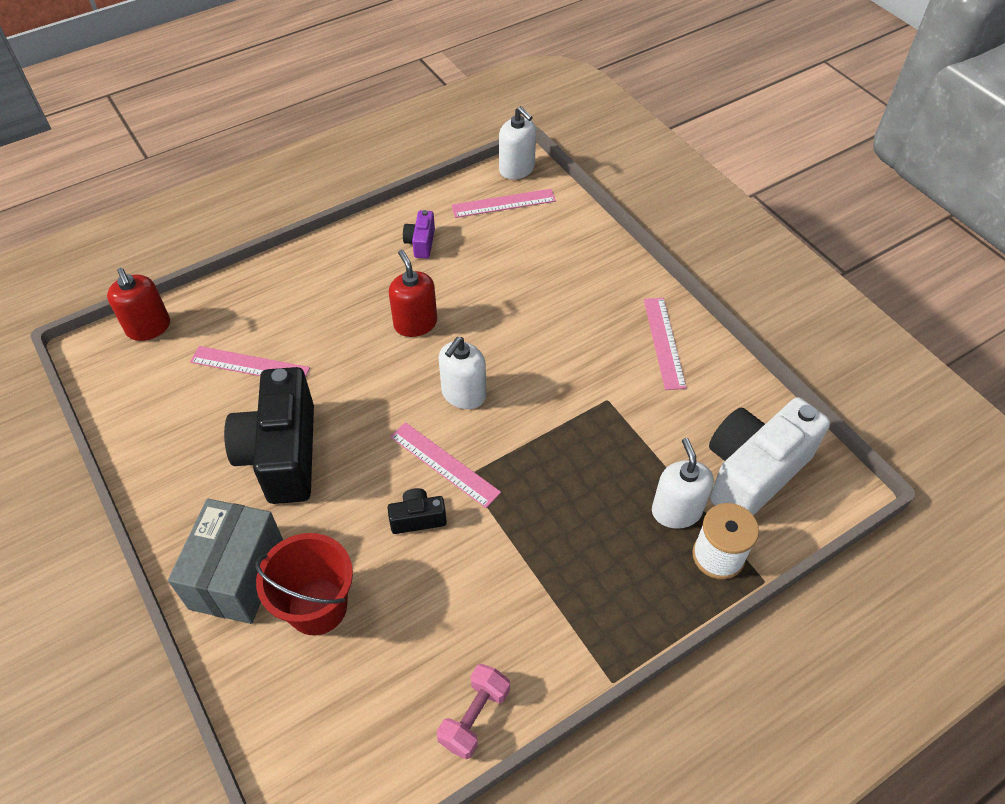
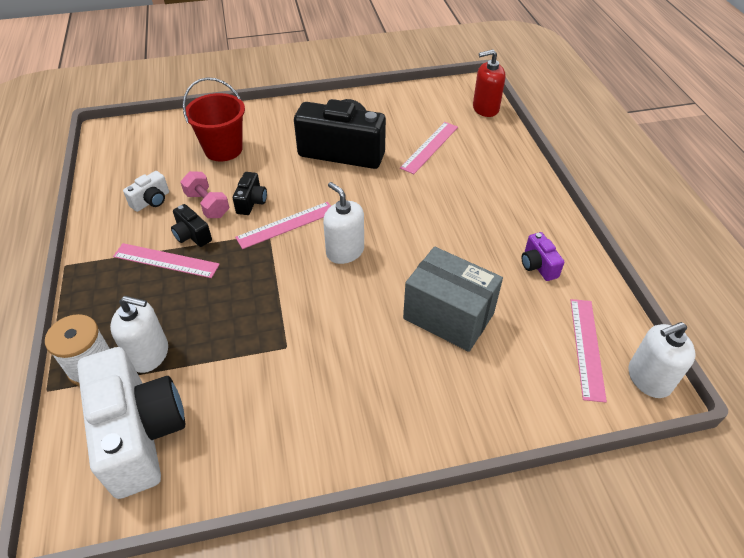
camera: 110 degrees right, 5 degrees down
(237, 576) = (266, 123): grey box -> grey box (448, 316)
(415, 323) = (435, 240): red soap dispenser -> none
(421, 243) = (538, 265): purple camera -> purple camera turned 135 degrees counterclockwise
(459, 644) = (151, 201): none -> white camera
(474, 717) = (104, 197): pink dumbbell -> pink dumbbell (207, 205)
(501, 558) = (192, 235): none -> black camera
(664, 342) = (329, 424): pink ruler -> pink ruler (166, 260)

